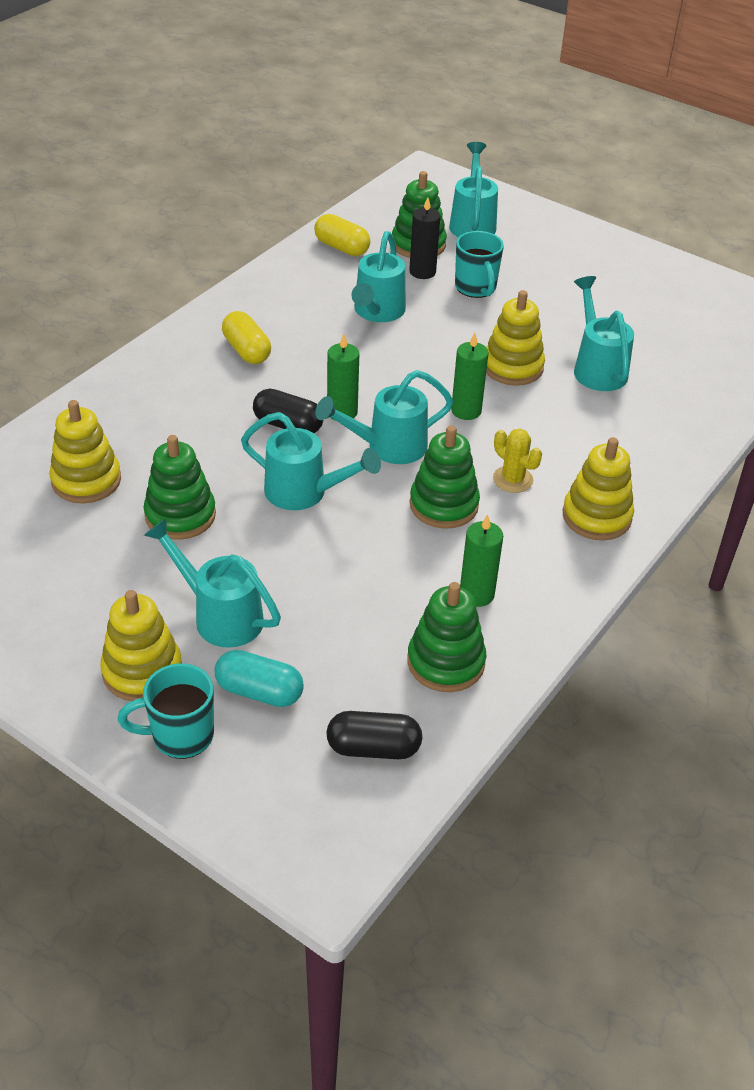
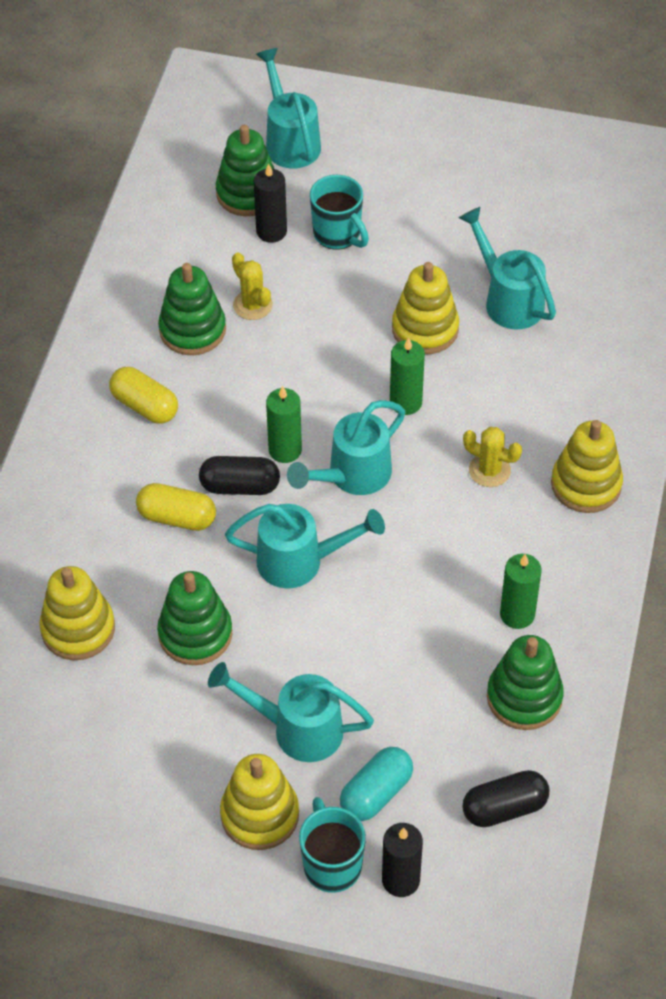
camera: 20 degrees left, 10 degrees up
(180, 735) = (331, 864): turquoise mug -> turquoise mug turned 105 degrees clockwise
(236, 773) = (400, 880): none -> black candle
(259, 691) = (376, 793): turquoise capsule -> turquoise capsule turned 45 degrees counterclockwise
(341, 248) = (168, 227): yellow capsule -> yellow capsule (177, 517)
(377, 312) = (252, 305): turquoise watering can -> yellow cactus
(444, 505) = (439, 525): green stacking toy -> green stacking toy (192, 330)

